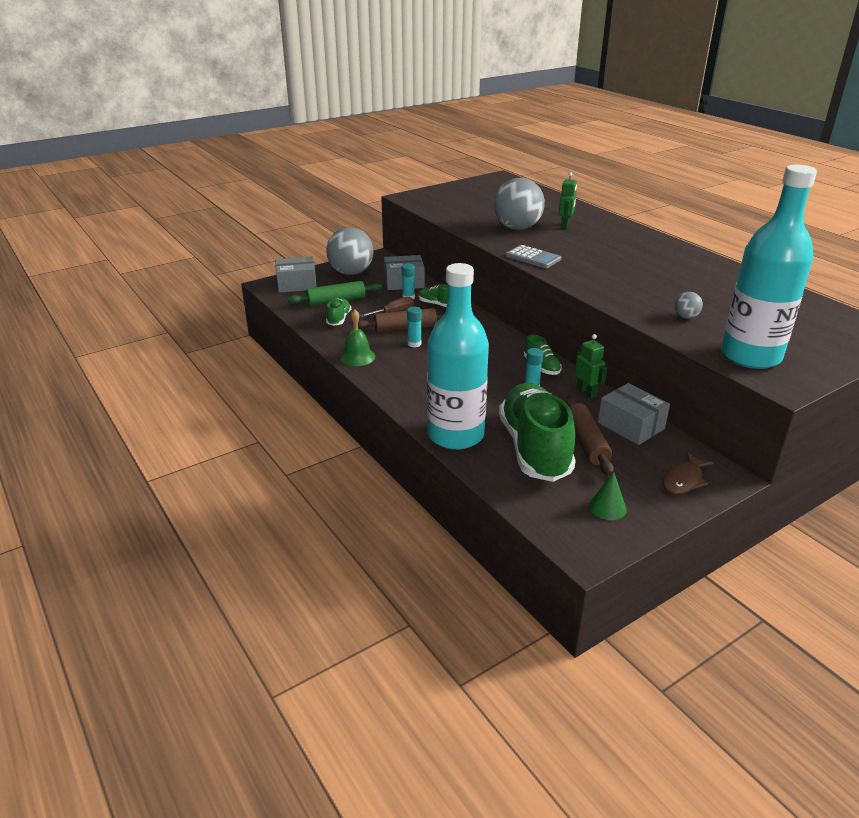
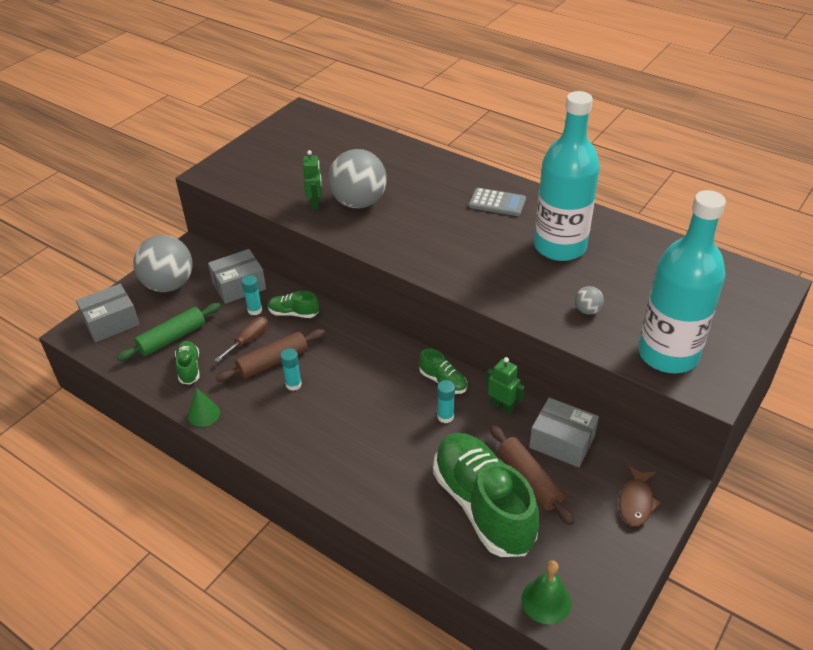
camera: 20 degrees left, 10 degrees up
(357, 357) = (238, 424): green bell -> green bell (546, 601)
(455, 435) = (396, 513): turquoise bottle -> turquoise bottle (560, 247)
(533, 257) = (397, 251): grey calculator -> grey calculator (497, 203)
(565, 226) = (409, 186): green robot -> green robot (315, 203)
(607, 507) = (582, 564): green cone -> green cone (203, 414)

